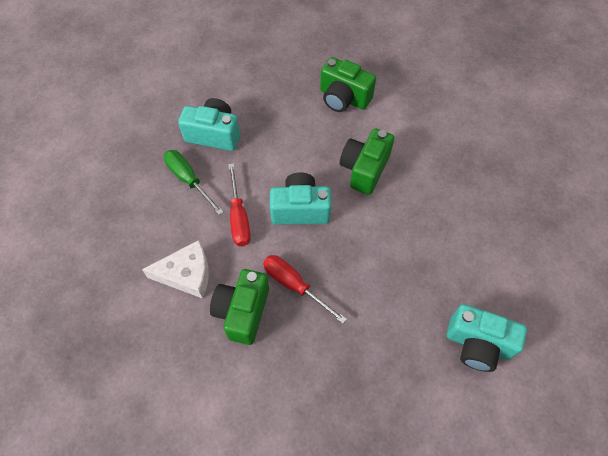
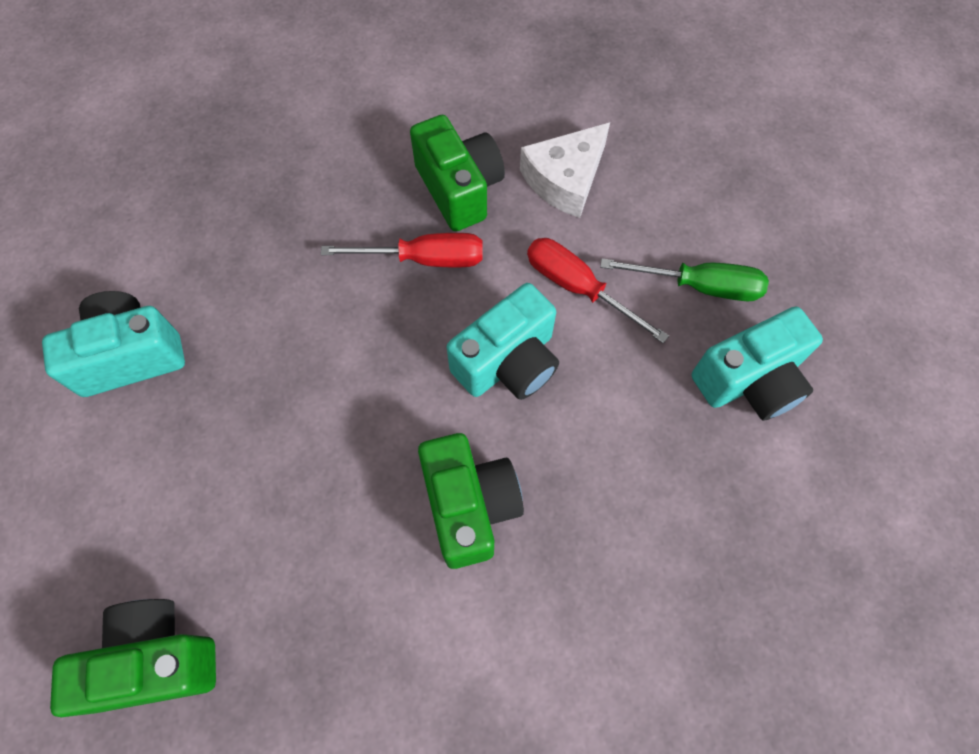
camera: 140 degrees right, 5 degrees up
(343, 98) = (627, 633): green camera -> green camera (156, 660)

